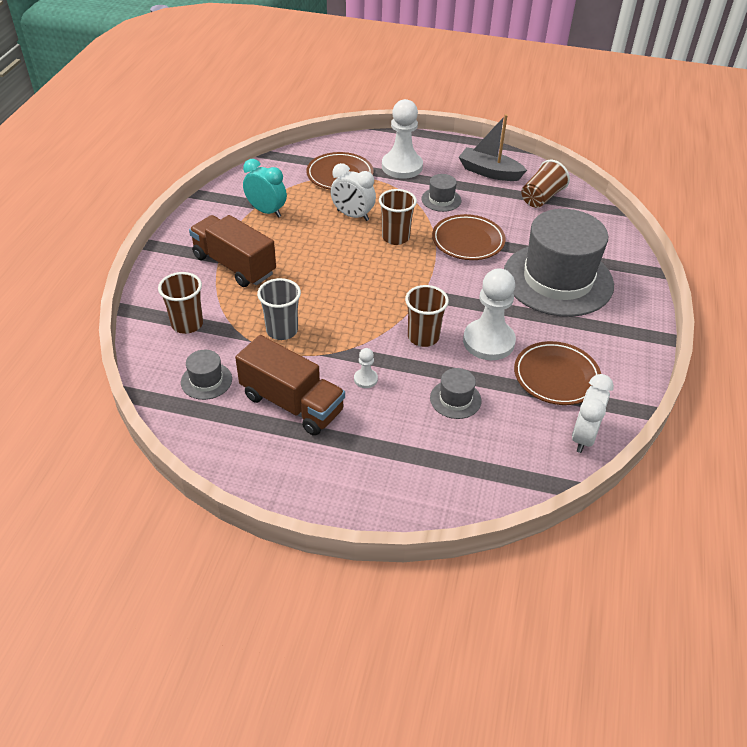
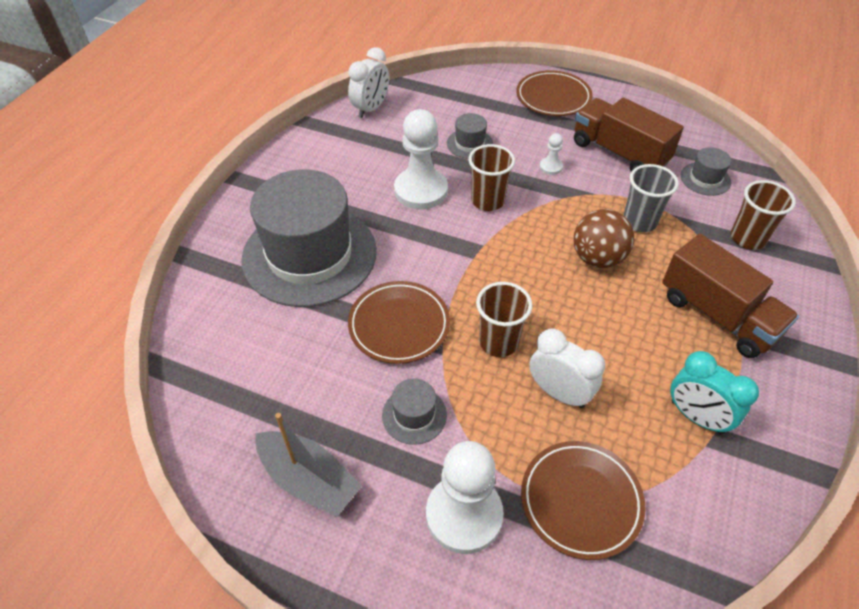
camera: 170 degrees left, 5 degrees up
(322, 297) = (597, 258): none -> brown ball
(541, 198) = (252, 403): brown cup -> none
(556, 377) = (369, 153): brown plate -> brown plate (553, 97)

